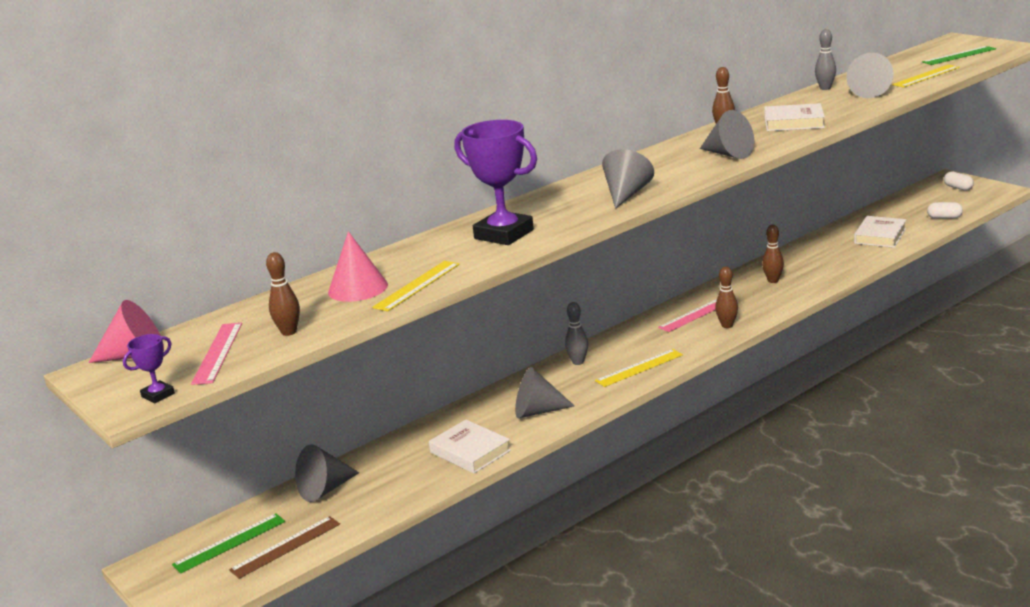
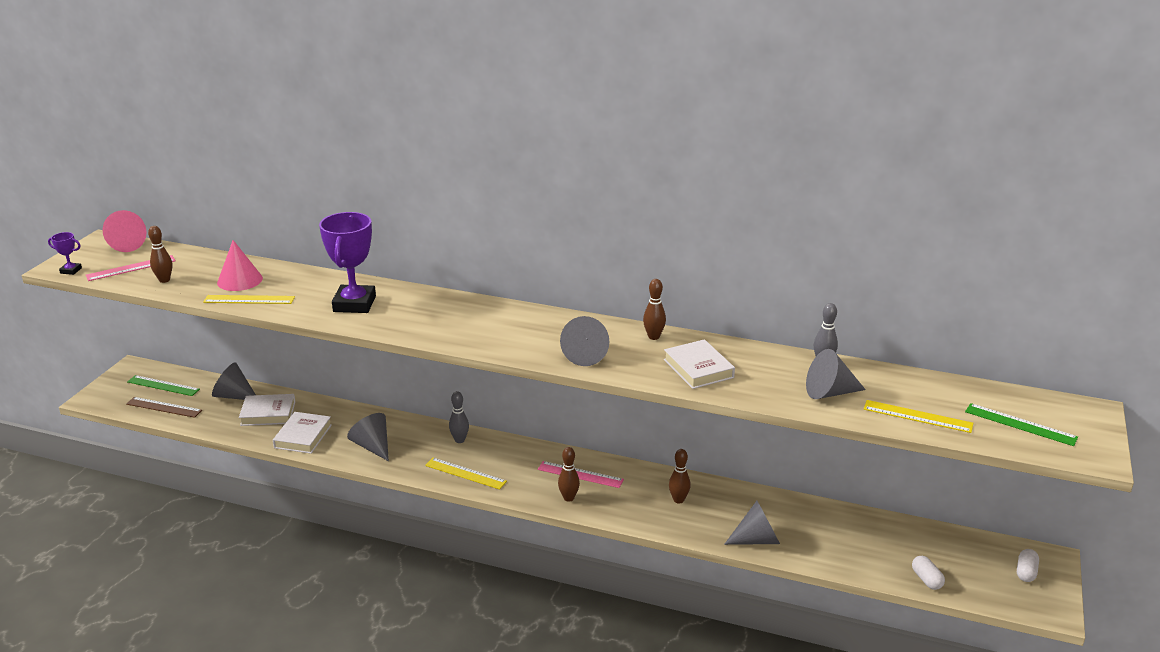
camera: 55 degrees right, 5 degrees up
(626, 194) = (461, 331): grey cone -> grey cone (757, 539)
(880, 236) = (837, 543): white book -> white book (268, 413)

